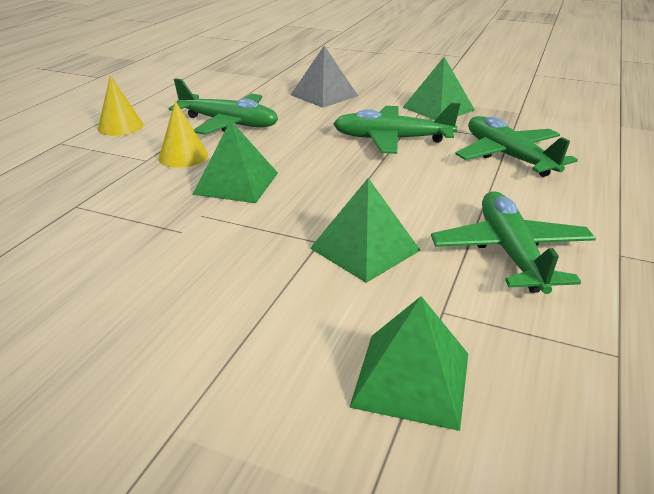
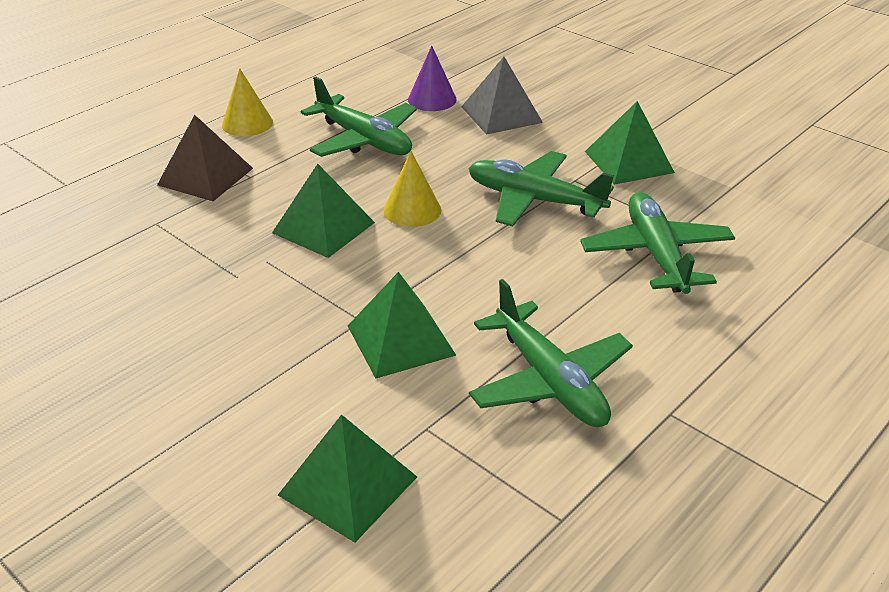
camera: 20 degrees right, 5 degrees up
(104, 166) = (205, 176): none -> brown pyramid
(183, 156) = (289, 179): yellow cone -> yellow cone (412, 210)
(264, 93) = (432, 99): none -> purple cone
(510, 252) = (549, 381): green plane -> green plane turned 135 degrees clockwise

